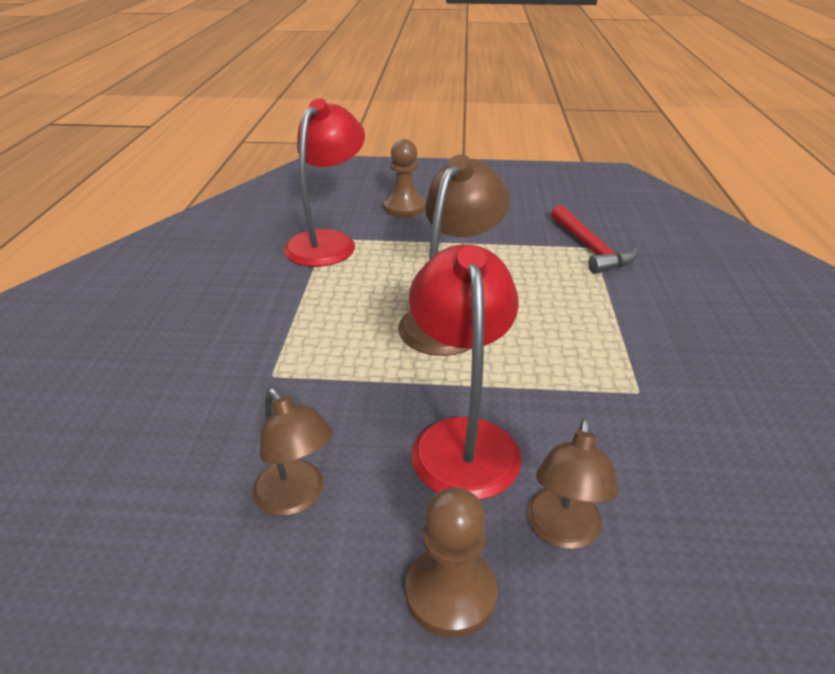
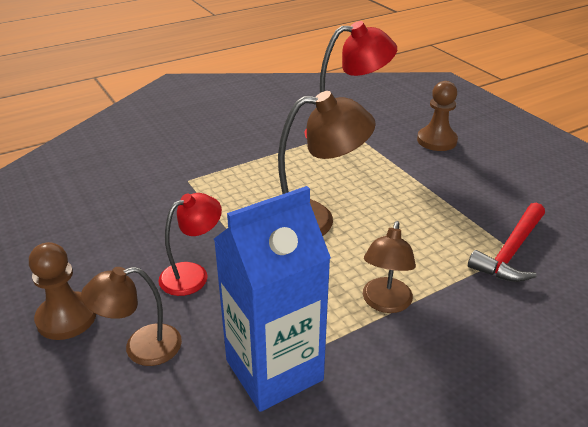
camera: 55 degrees right, 0 degrees up
(296, 498) = (99, 234): brown lamp -> brown lamp (385, 303)
(462, 439) = (192, 274): red lamp -> red lamp, size x0.61
(658, 438) = (274, 370): none -> blue carton

